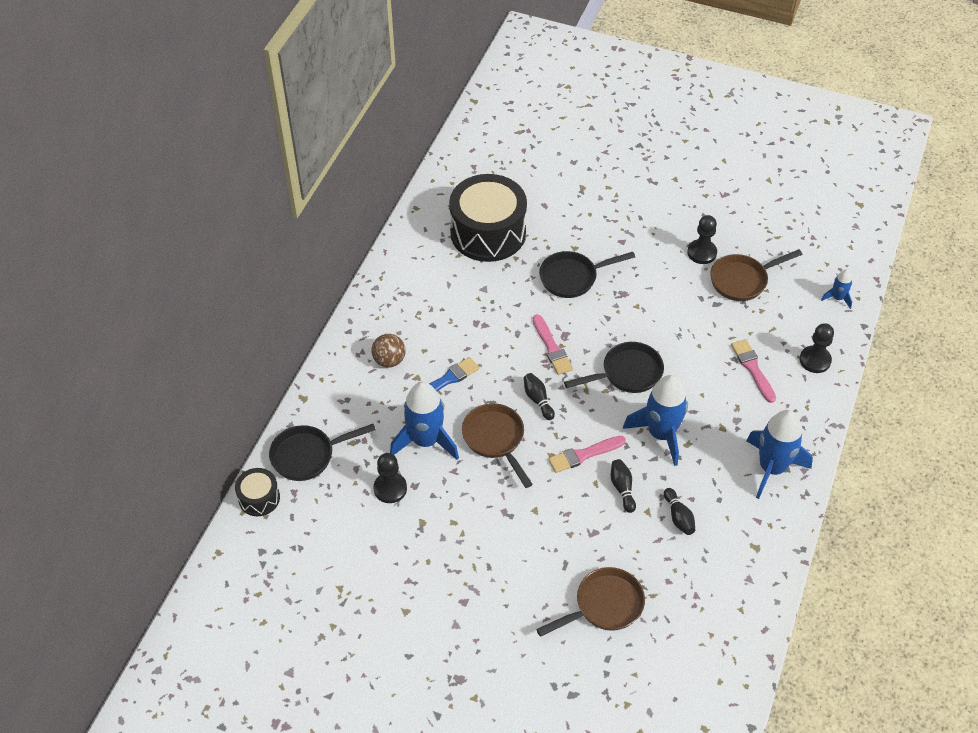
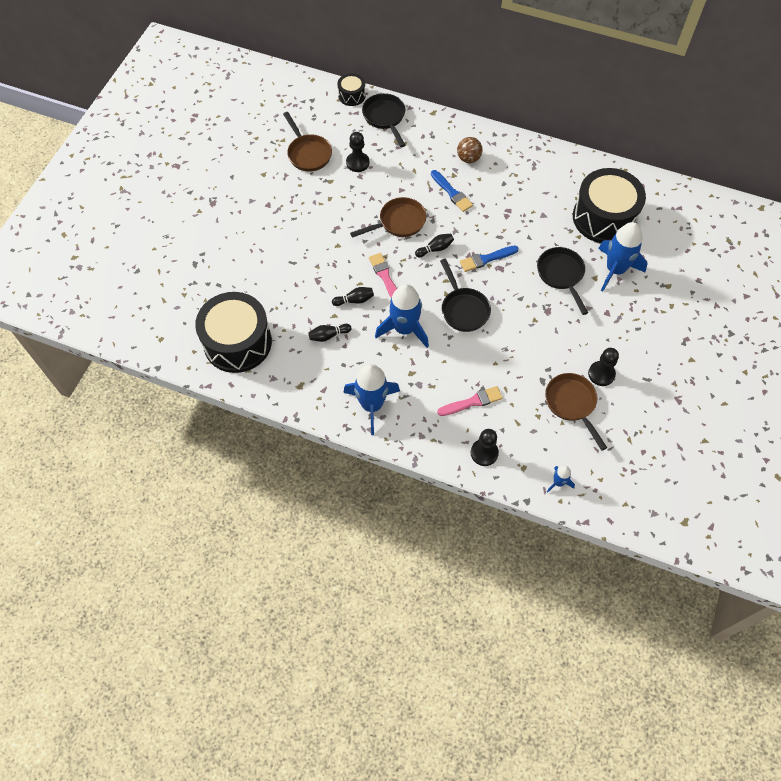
camera: 90 degrees right, 10 degrees up
(425, 441) = (397, 181): blue rocket -> blue rocket (615, 270)
(552, 348) = (486, 259): pink brush -> blue brush
(604, 605) = (258, 284): brown pan -> brown pan (308, 153)
(700, 626) = (237, 342): none -> black drum

